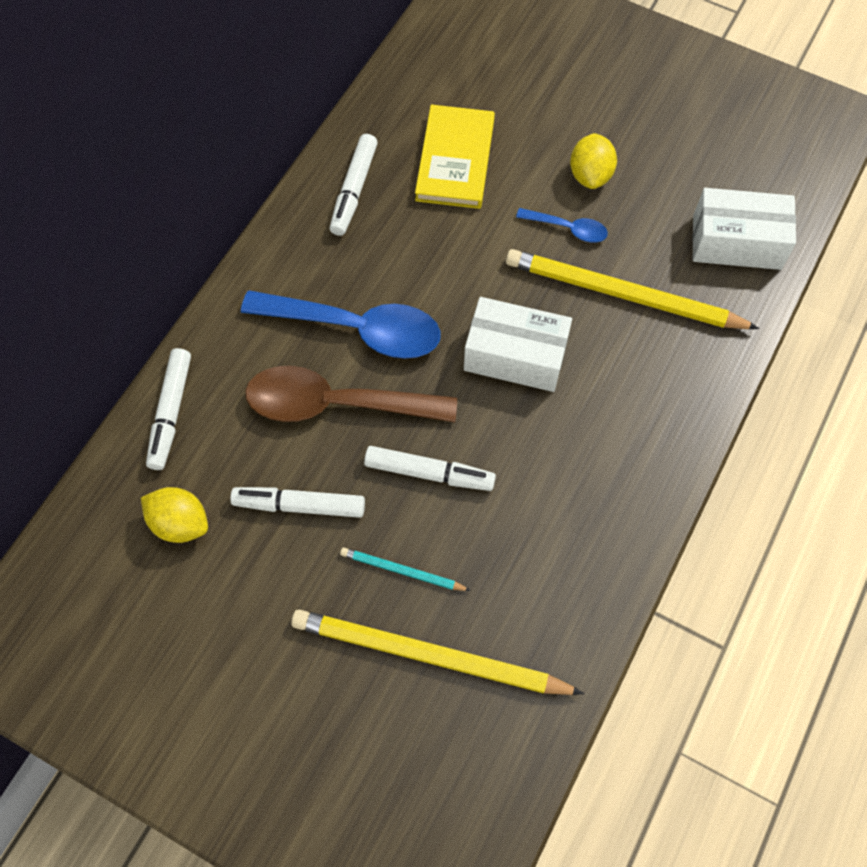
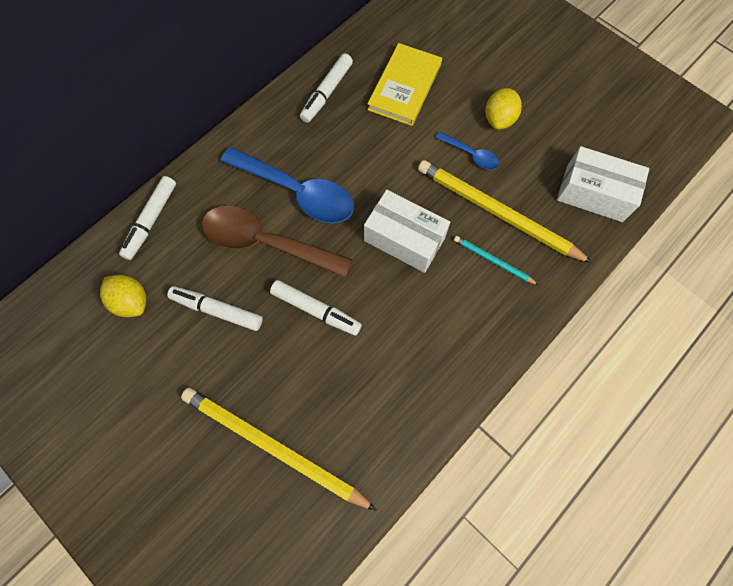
camera: 15 degrees right, 5 degrees up
(402, 571) = (274, 378): turquoise pencil -> turquoise pencil (493, 261)

